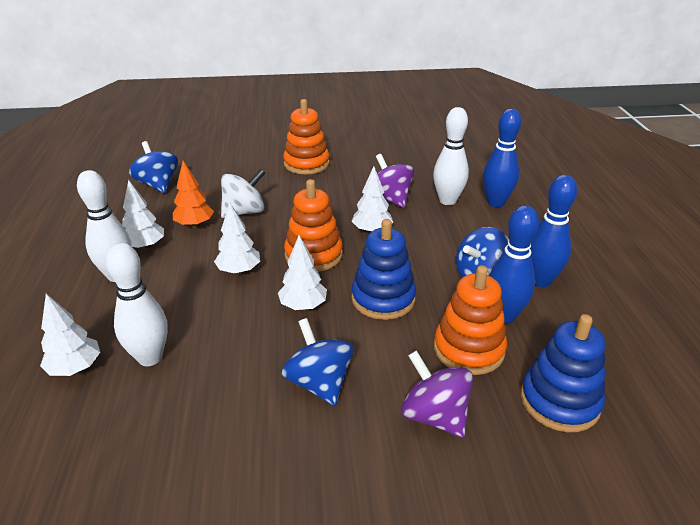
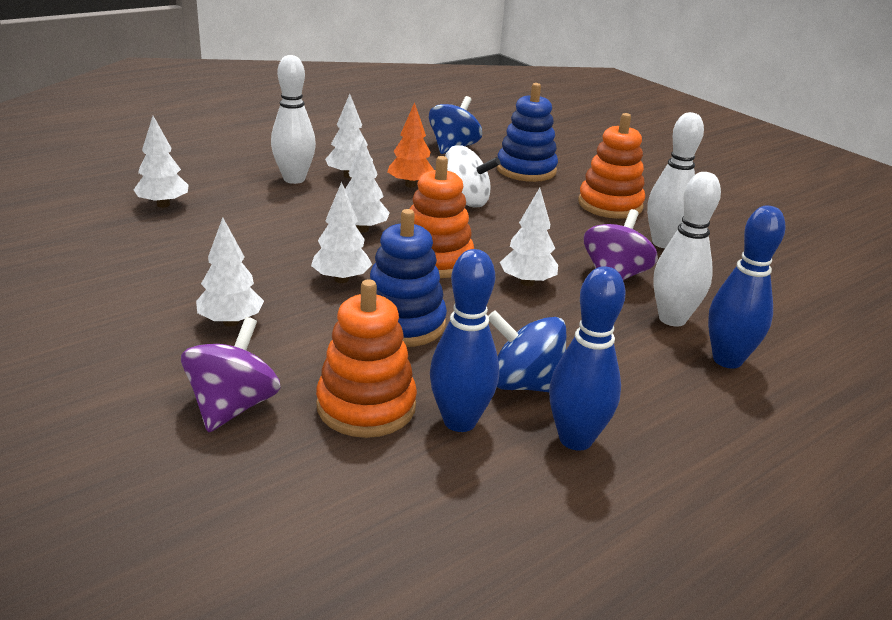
camera: 55 degrees right, 5 degrees down
(150, 357) = (200, 229): white bowling pin -> white bowling pin (663, 243)
(319, 383) = (231, 322): blue spinning top -> white tree
(559, 401) = (327, 502): blue stacking toy -> blue stacking toy (526, 170)

